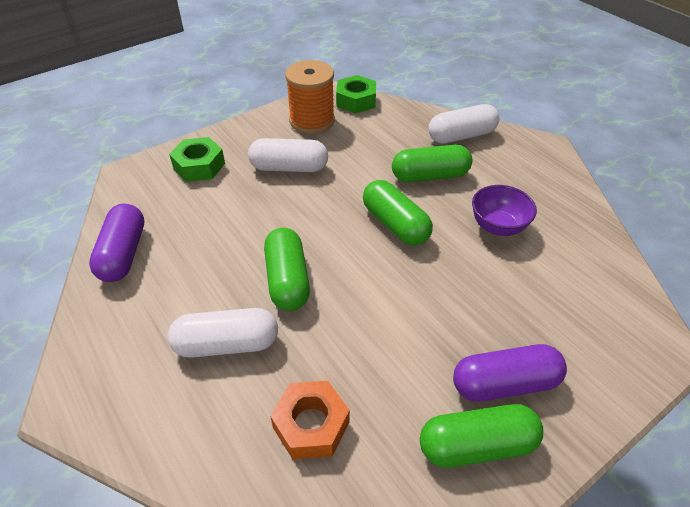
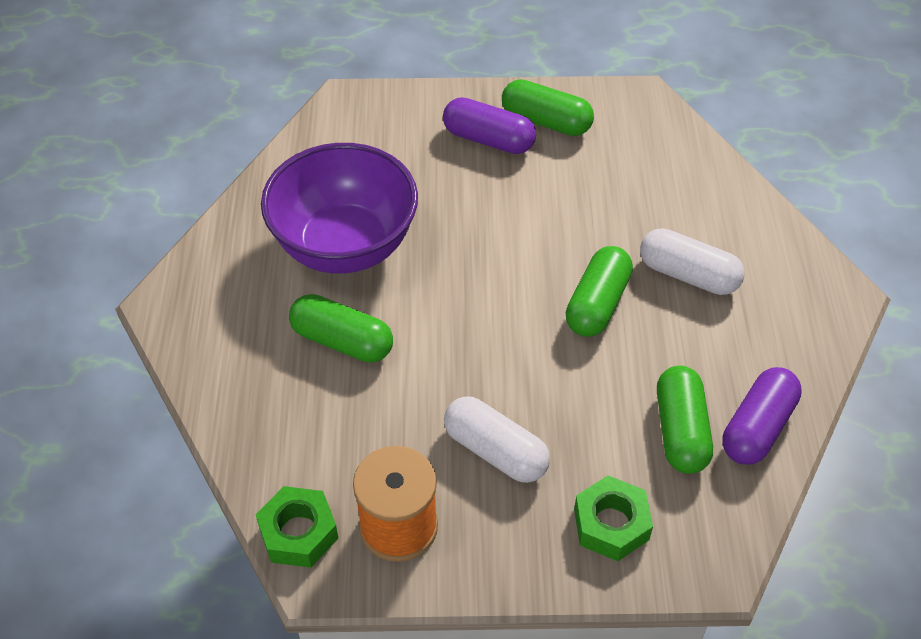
camera: 145 degrees left, 5 degrees up
(311, 425) = (653, 186): orange nut -> none
(395, 224) = (442, 304): green capsule -> green capsule (680, 431)
(461, 136) = (237, 377): white capsule -> none
(498, 226) = (345, 246): purple bowl -> purple bowl, size x2.05

